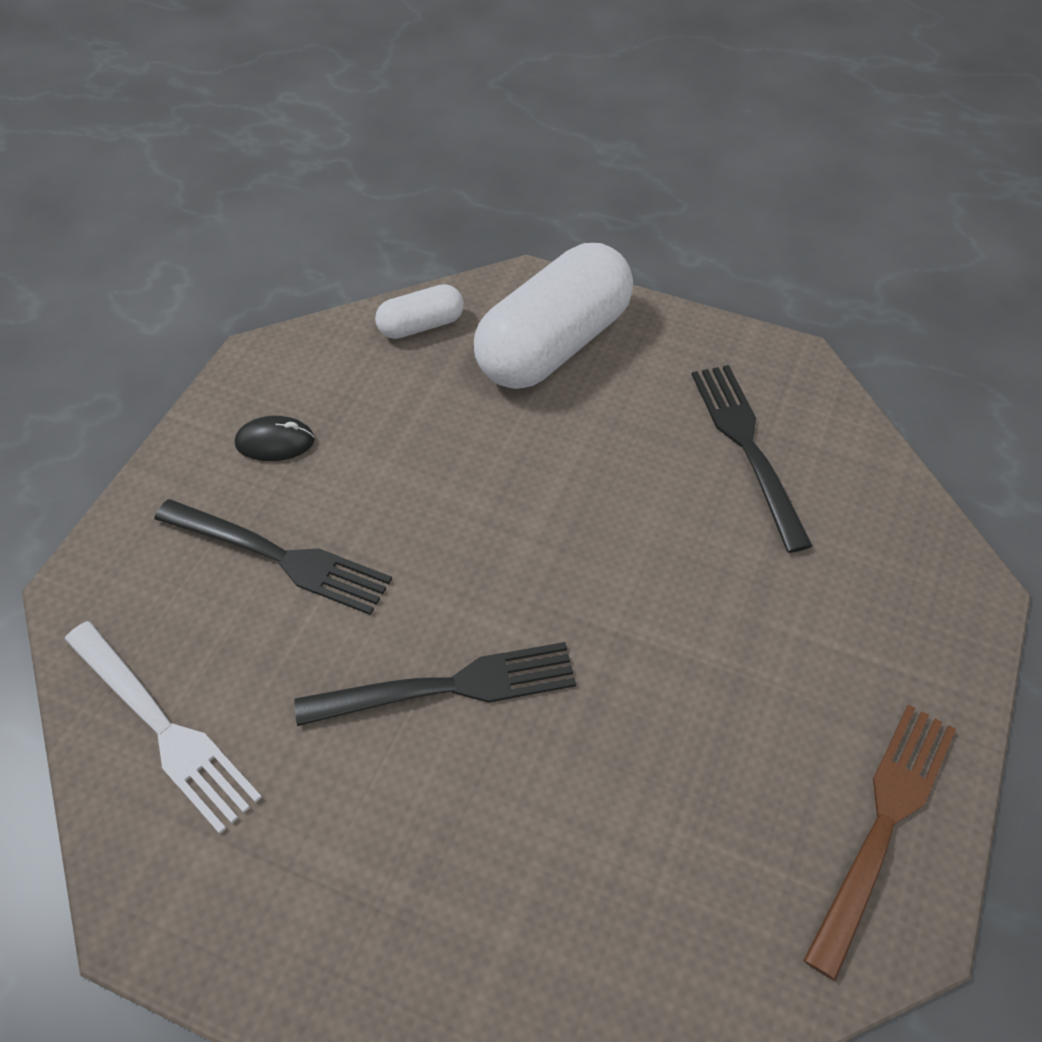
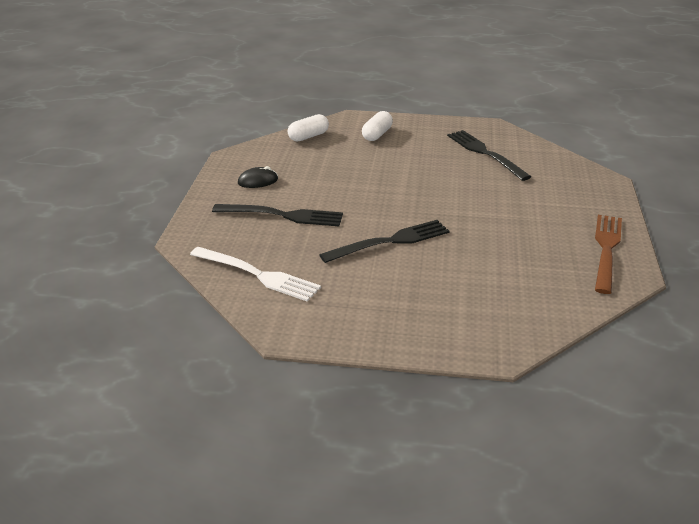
camera: 15 degrees left, 20 degrees down
(554, 344) = (377, 134): white capsule -> white capsule, size x0.48

